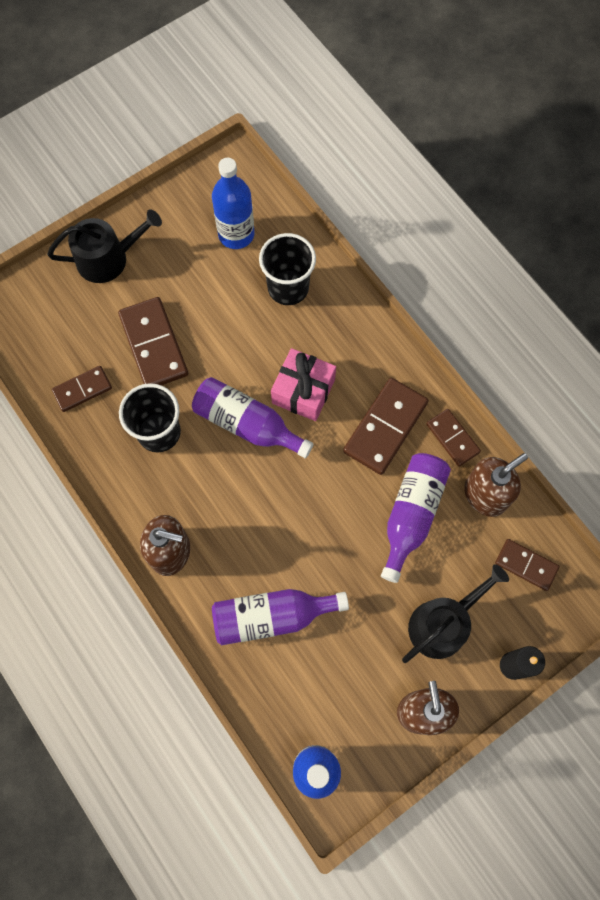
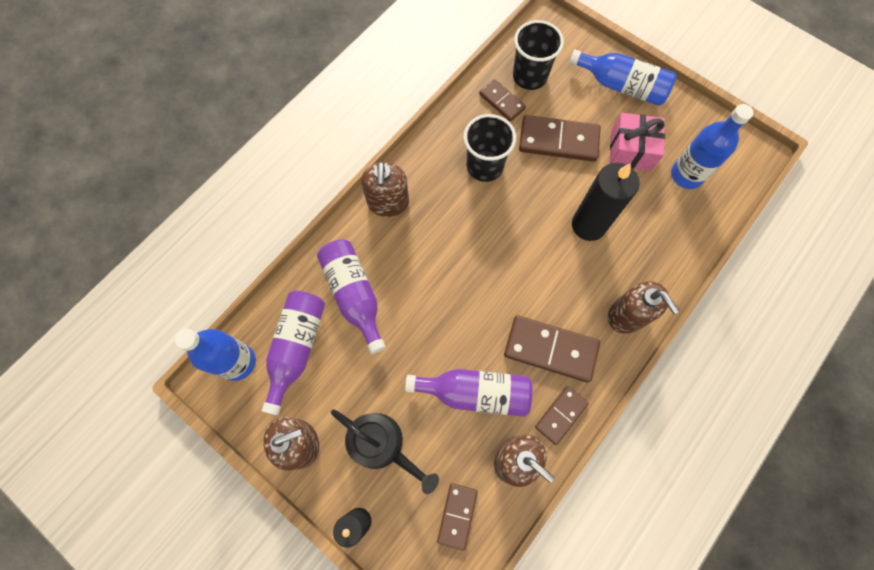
camera: 75 degrees right, 0 degrees up
(108, 258) = (621, 86): black watering can -> blue bottle
(153, 345) = (558, 140): brown domino -> brown domino turned 45 degrees clockwise
(247, 424) = (514, 231): purple bottle -> purple bottle (297, 347)
(263, 347) = (588, 225): none -> black candle
(288, 288) = (653, 231): black cup -> black cup (529, 76)
(303, 391) = (560, 269): pink gift -> pink gift (631, 150)
(369, 344) = (627, 315): none -> brown soap dispenser

